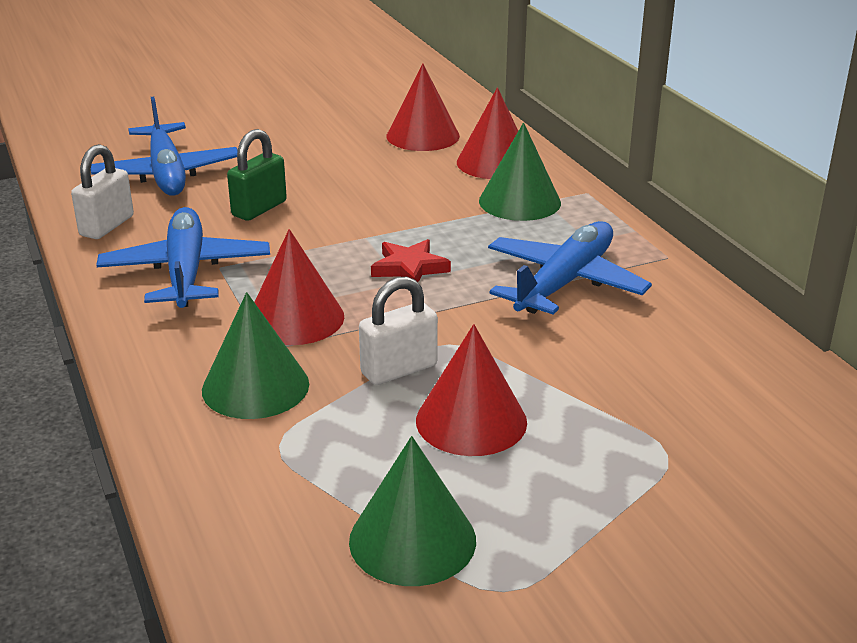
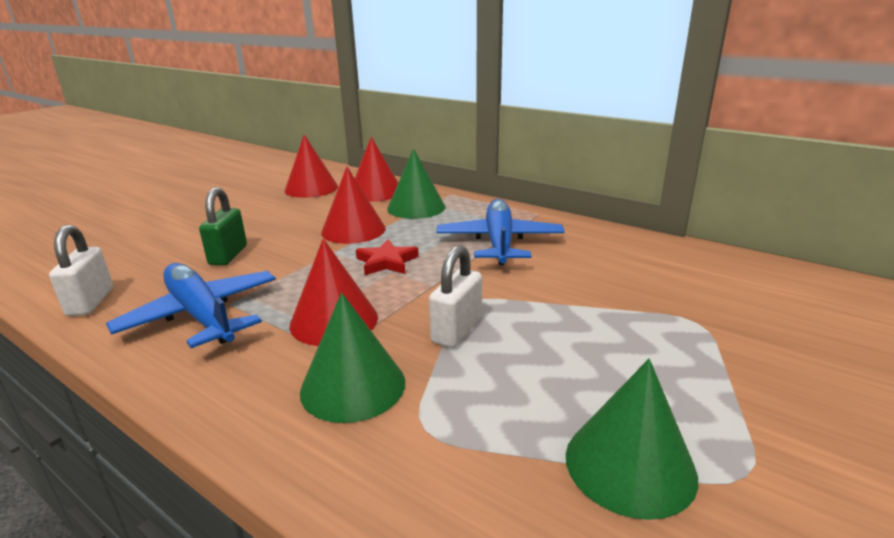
camera: 30 degrees left, 5 degrees down
(167, 173) = (122, 251): blue plane -> none
(471, 421) = (551, 348): red cone -> red cone (353, 230)

